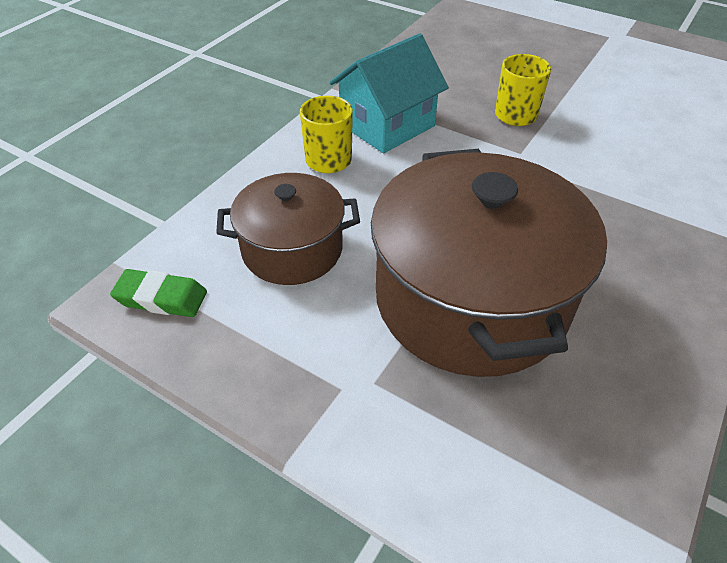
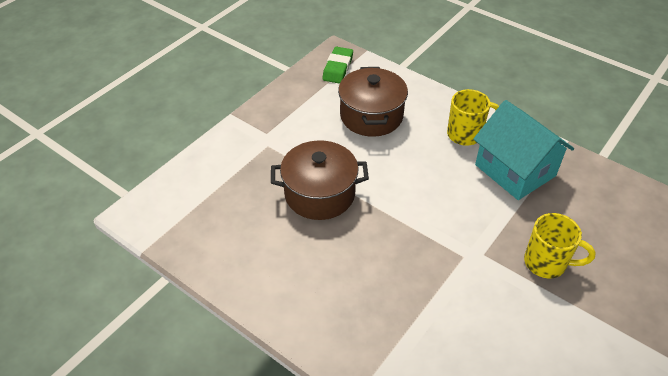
camera: 95 degrees right, 0 degrees up
(471, 299) = (319, 194): brown pot -> brown pot, size x0.57

